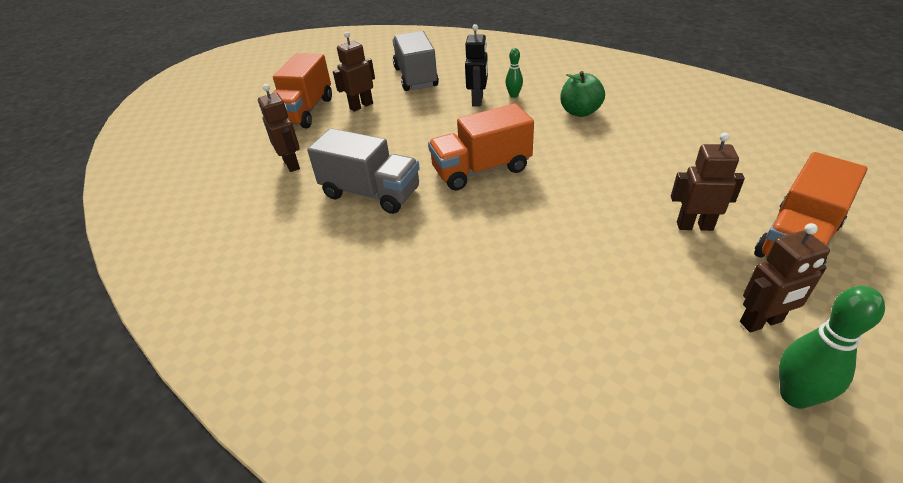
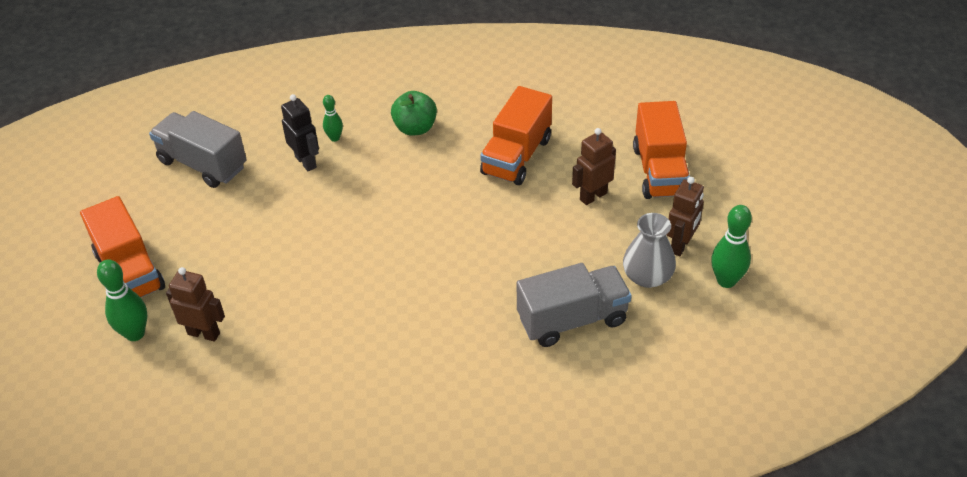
camera: 45 degrees left, 5 degrees up
(261, 144) = (135, 333): none -> green bowling pin
(361, 106) = (187, 231): brown robot -> none
(371, 193) = (323, 314): grey truck -> grey truck (572, 319)
(481, 170) = (393, 236): orange truck -> orange truck (516, 156)
(687, 329) = (647, 276): none -> grey vase

